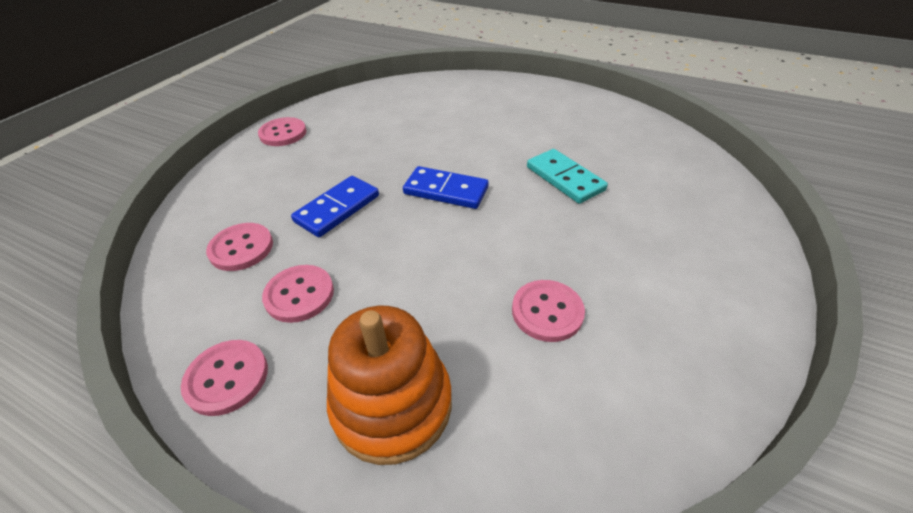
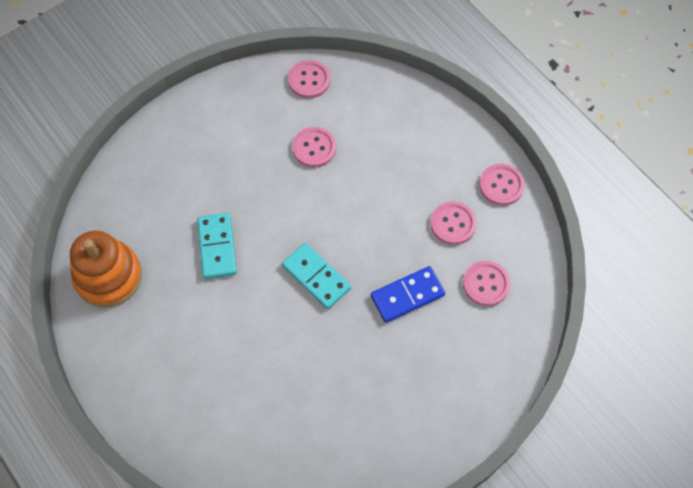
camera: 155 degrees left, 20 degrees up
(283, 133) = (430, 440): pink button -> pink button (309, 80)
(392, 404) = (421, 136): orange stacking toy -> orange stacking toy (108, 276)
(446, 190) = (316, 277): blue domino -> turquoise domino

